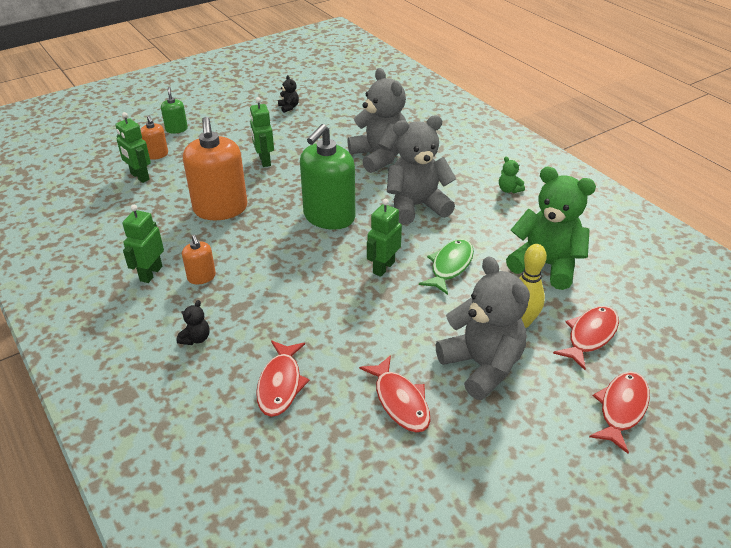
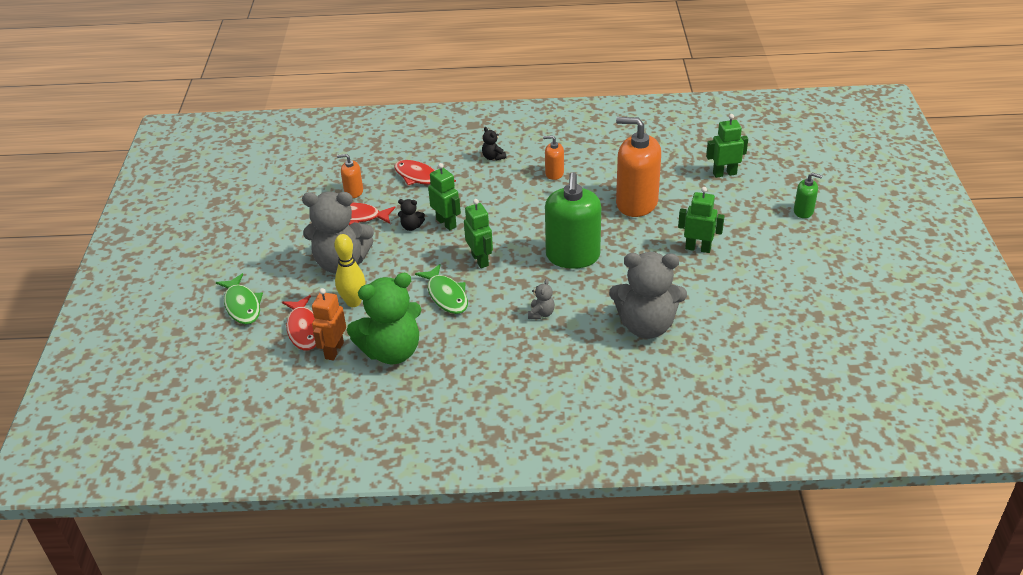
camera: 125 degrees right, 0 degrees up
(151, 273) = (579, 154): green robot -> green robot (446, 223)
(157, 155) = (758, 190): orange soap dispenser -> orange soap dispenser (353, 192)
(289, 107) = (804, 299): black teddy bear -> black teddy bear (411, 227)
(329, 217) = (572, 256): green soap dispenser -> green soap dispenser turned 150 degrees counterclockwise
(416, 206) = (541, 314): grey teddy bear -> grey teddy bear, size x0.40
(509, 190) = (510, 390): green teddy bear -> none
(587, 300) = (334, 350): none -> orange robot
(621, 409) = (242, 305): red fish -> green fish

